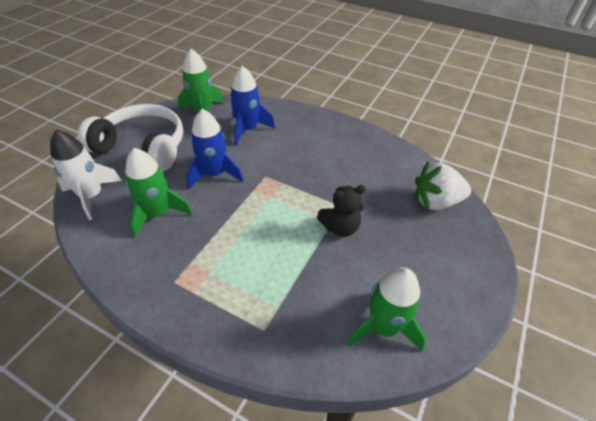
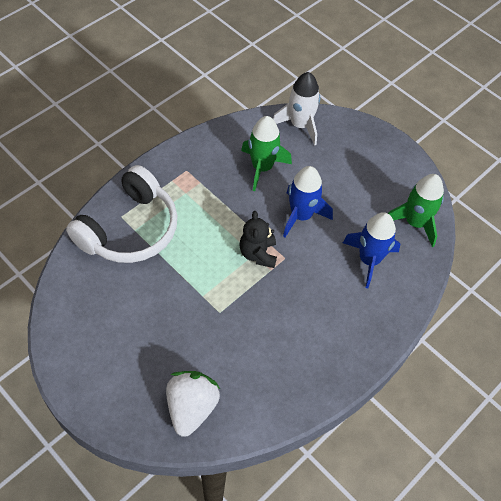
camera: 105 degrees right, 10 degrees up
(143, 147) = (360, 164): white headphones -> white headphones (130, 229)
(340, 227) = (193, 301): black teddy bear -> black teddy bear (258, 254)
(383, 327) = (85, 294): green rocket -> none

